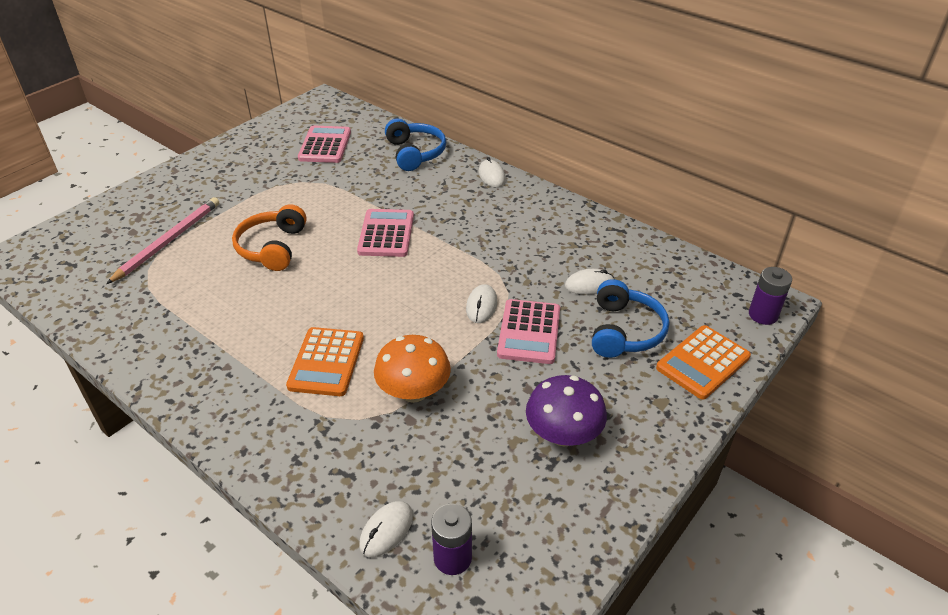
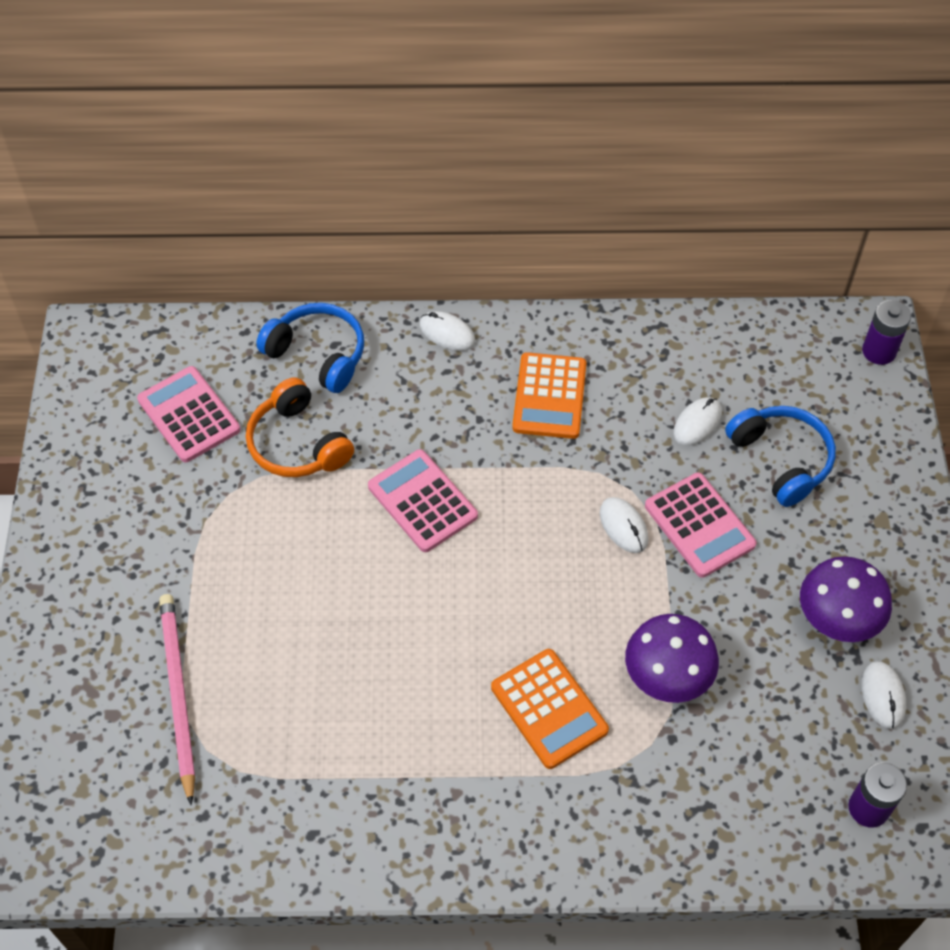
camera: 40 degrees left, 15 degrees up
(272, 247) = (316, 612): orange headphones -> orange headphones (297, 444)
(386, 530) = (794, 829): white mouse -> white mouse (883, 696)
(414, 392) = (667, 676): orange mushroom -> purple mushroom
(702, 362) = (877, 448): orange calculator -> orange calculator (549, 396)

